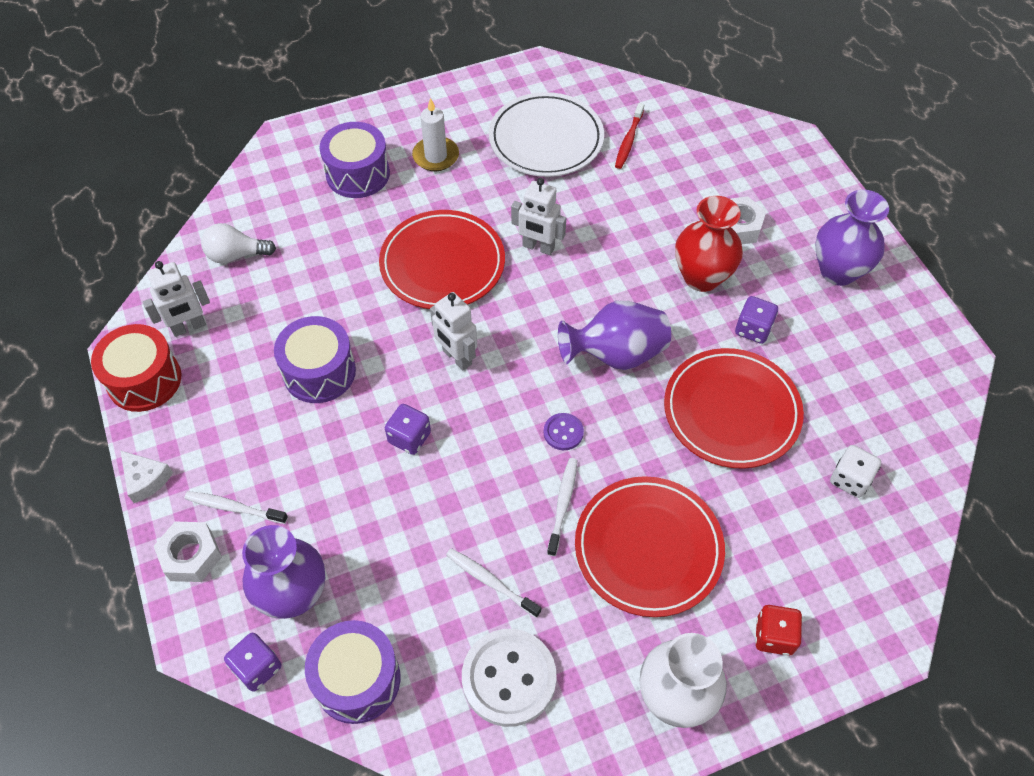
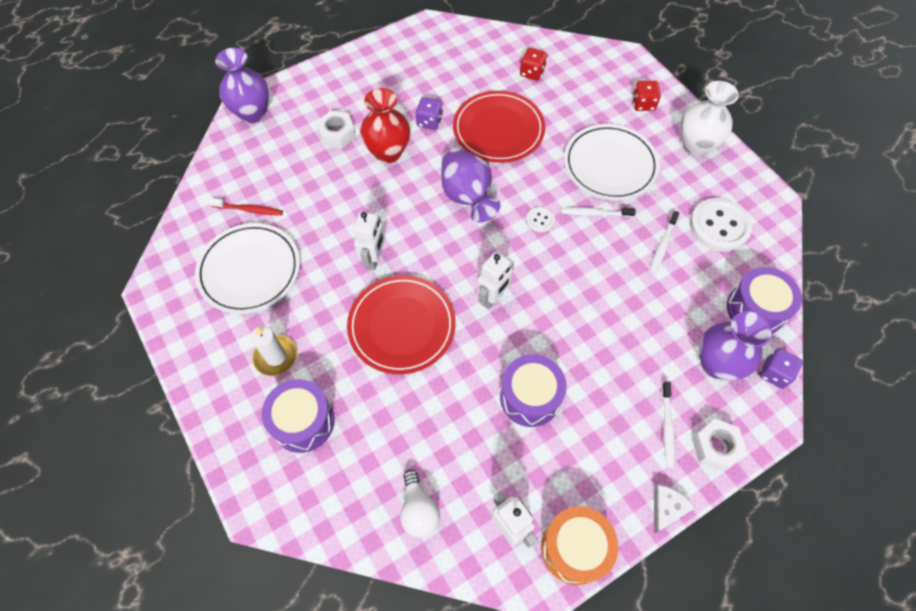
camera: 100 degrees left, 5 degrees up
(144, 380) = (575, 548): red drum -> orange drum
(409, 438) = (571, 316): purple dice -> none
(563, 432) = (540, 220): purple button -> white button
(648, 548) = (610, 165): red plate -> white plate
(838, 271) = (371, 79): purple vase -> purple vase (253, 113)
(850, 479) = (532, 73): white dice -> red dice

